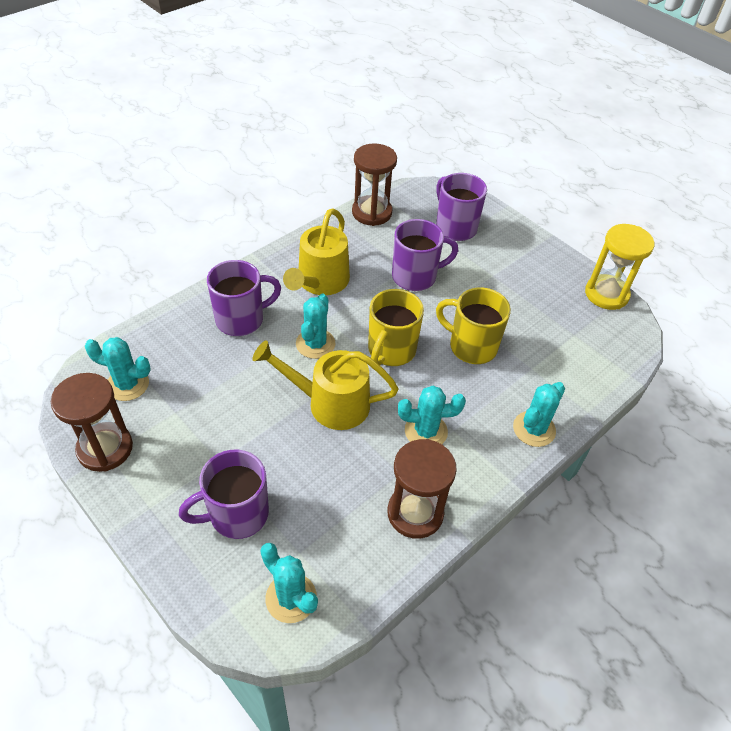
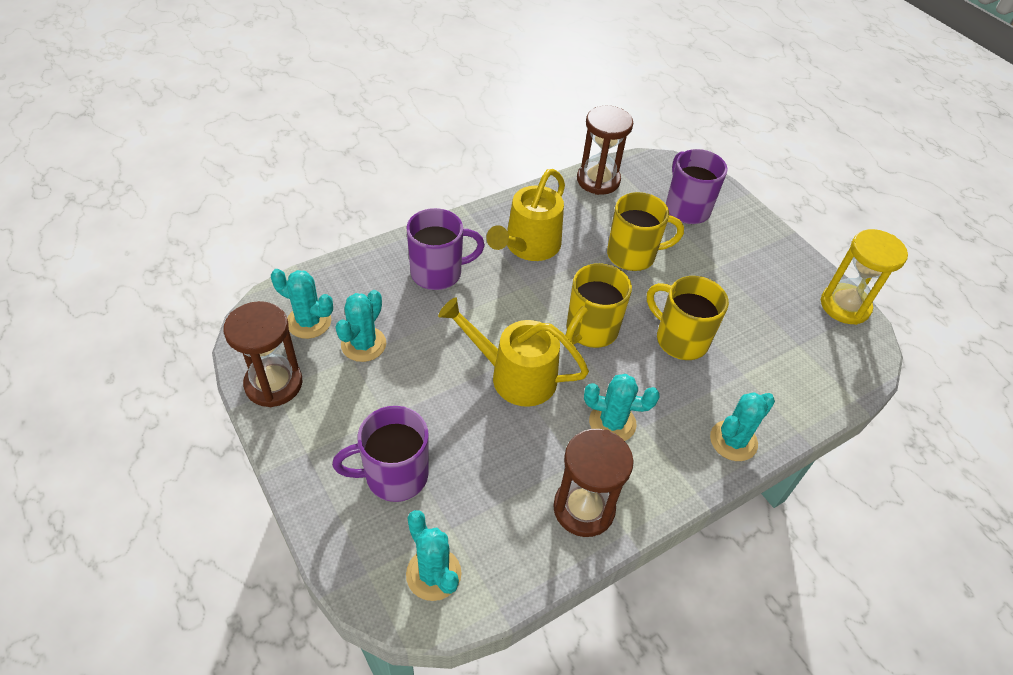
camera: 10 degrees right, 0 degrees up
(315, 344) = (511, 310): turquoise cactus -> turquoise cactus (363, 344)
(415, 277) = (633, 255): purple mug -> yellow mug

